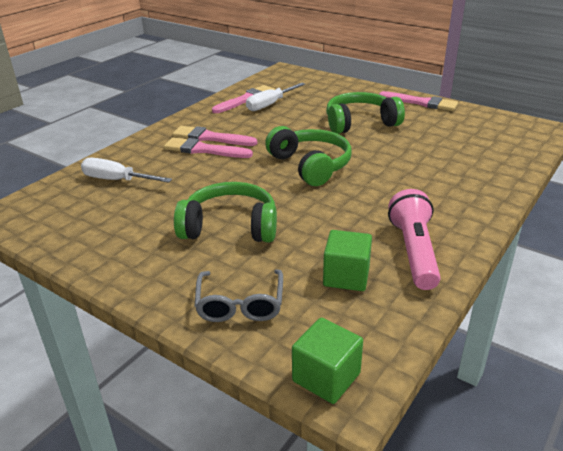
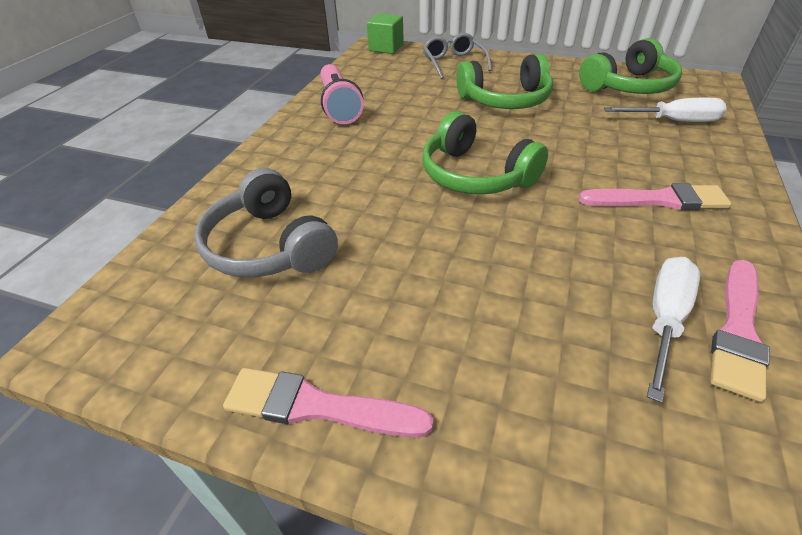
camera: 165 degrees right, 10 degrees up
(204, 150) = (638, 176): pink brush -> none
(346, 276) = (390, 84): green cube -> none
(360, 123) = (442, 285): green headphones -> green headphones (628, 86)
(456, 147) = (269, 246): none -> grey headphones

